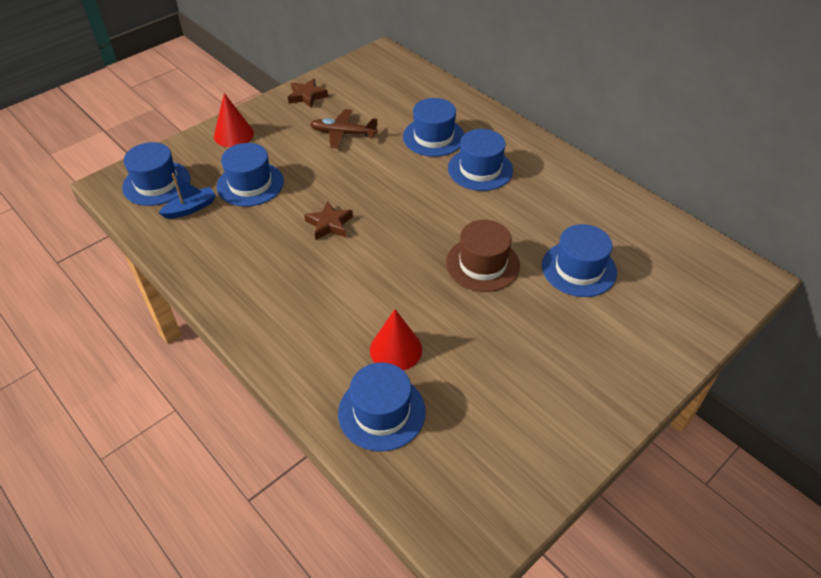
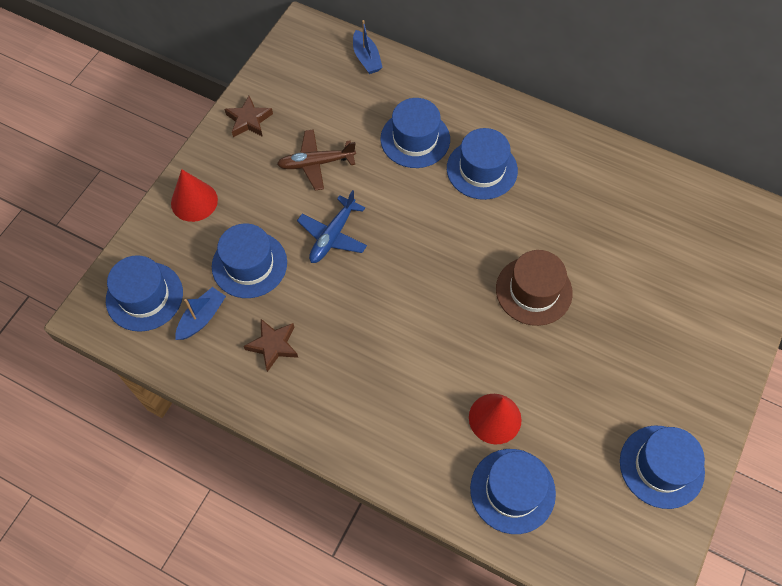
camera: 20 degrees left, 15 degrees up
(329, 182) = (333, 235): none -> blue plane
(329, 224) = (360, 291): brown star -> brown star (273, 345)
(422, 79) = (366, 58): none -> blue boat
(579, 269) = (625, 266): blue hat -> blue hat (661, 466)

